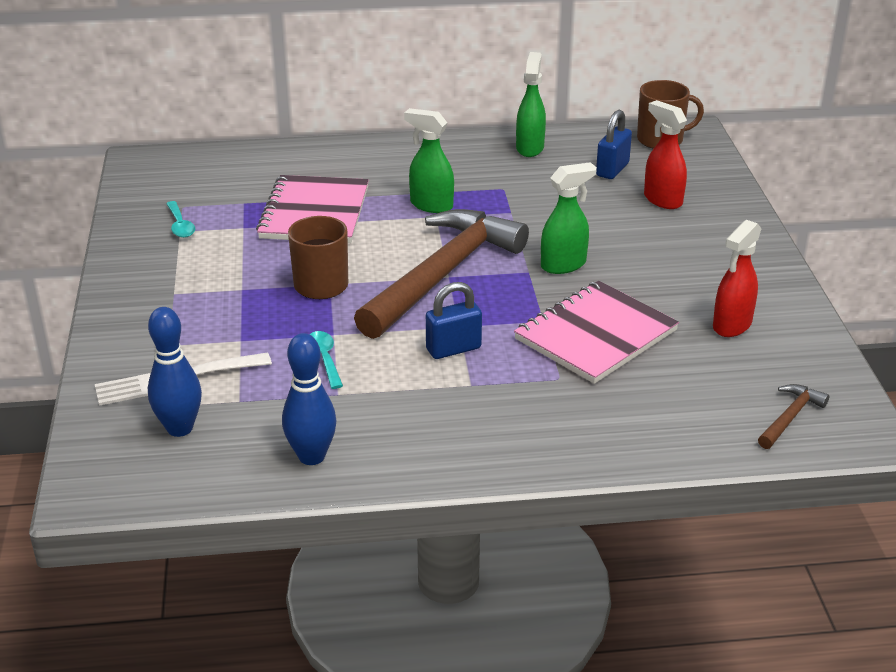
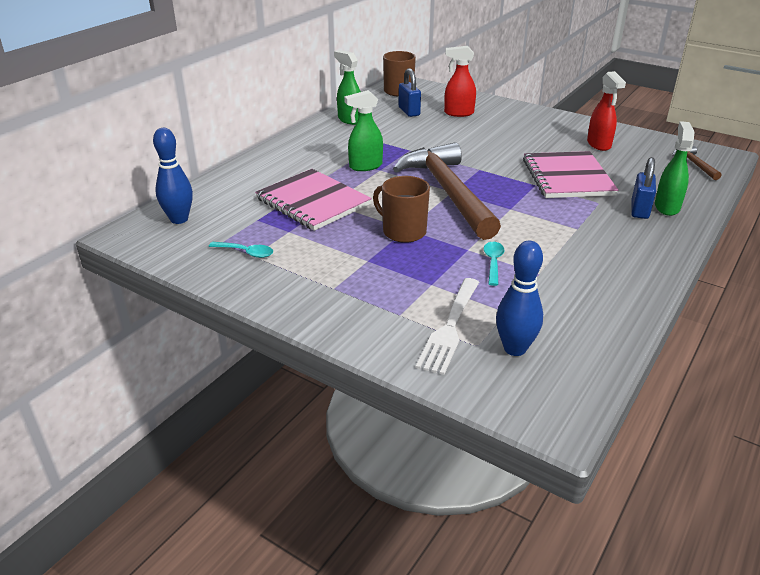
camera: 50 degrees left, 0 degrees up
(311, 456) = (602, 308): blue bowling pin -> blue bowling pin (179, 219)
(324, 358) = (493, 262): turquoise spoon -> turquoise spoon turned 75 degrees clockwise
(453, 349) = (533, 219): blue padlock -> blue padlock (639, 210)
(564, 265) = (486, 158): green spray bottle -> green spray bottle (667, 207)

